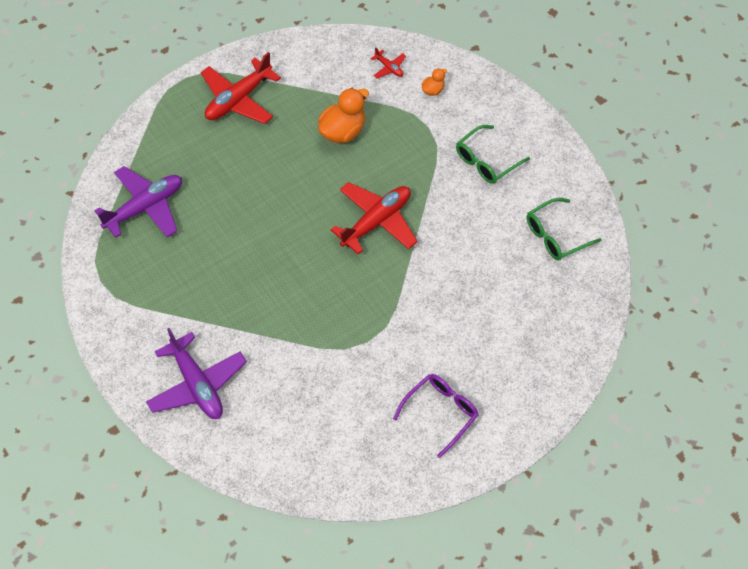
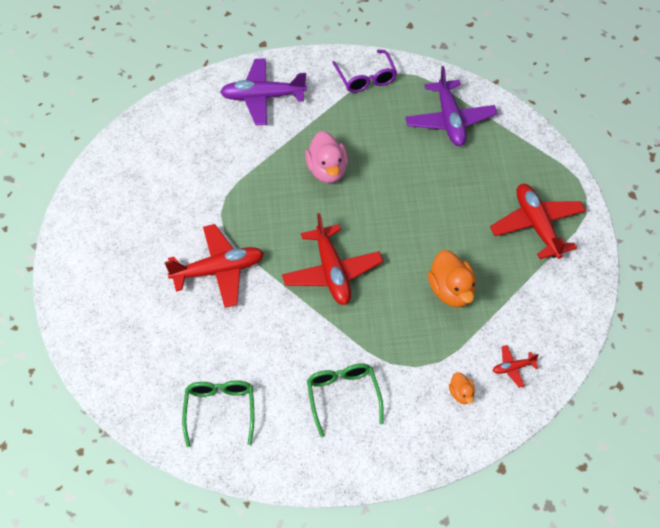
camera: 120 degrees right, 5 degrees down
(264, 279) = (327, 171): none -> pink duck
(430, 308) = (218, 271): none -> red plane
(441, 412) = (122, 234): purple glasses -> purple glasses (366, 78)

